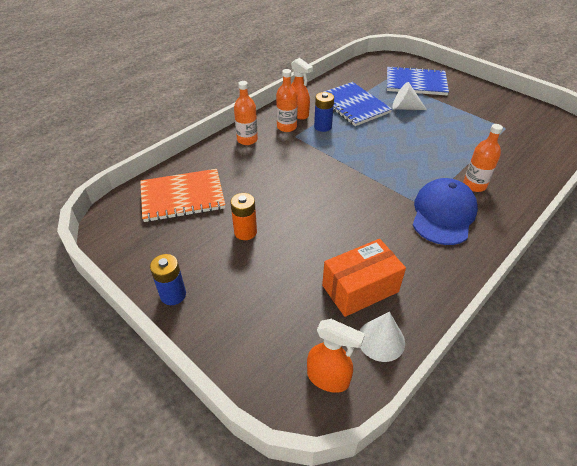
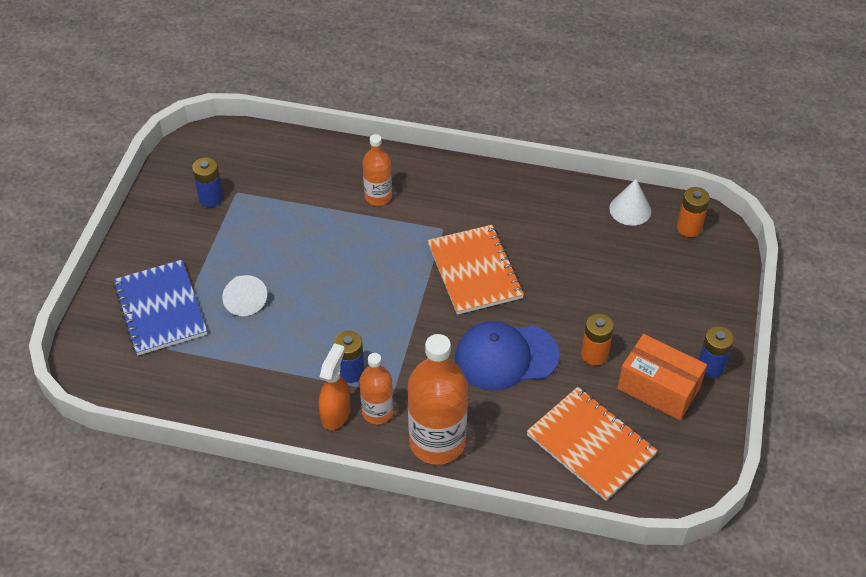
camera: 120 degrees left, 5 degrees up
(247, 140) = (437, 442): orange bottle -> orange bottle, size x1.76
(328, 378) = (689, 228): orange spray bottle -> orange battery
(353, 105) = (272, 359): blue notebook -> none
(360, 288) = (590, 239): orange box -> orange box (658, 388)
(368, 204) = (474, 271): none -> orange notebook
(443, 214) = (445, 209): blue cap -> blue cap (506, 357)
(503, 117) = (211, 198): none -> blue battery

